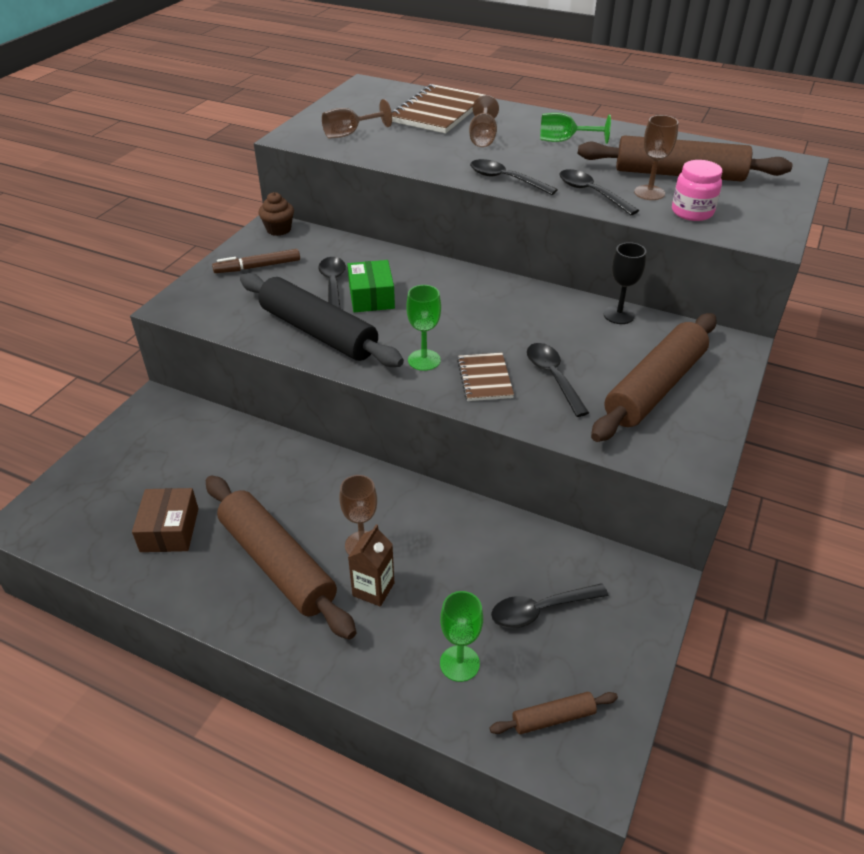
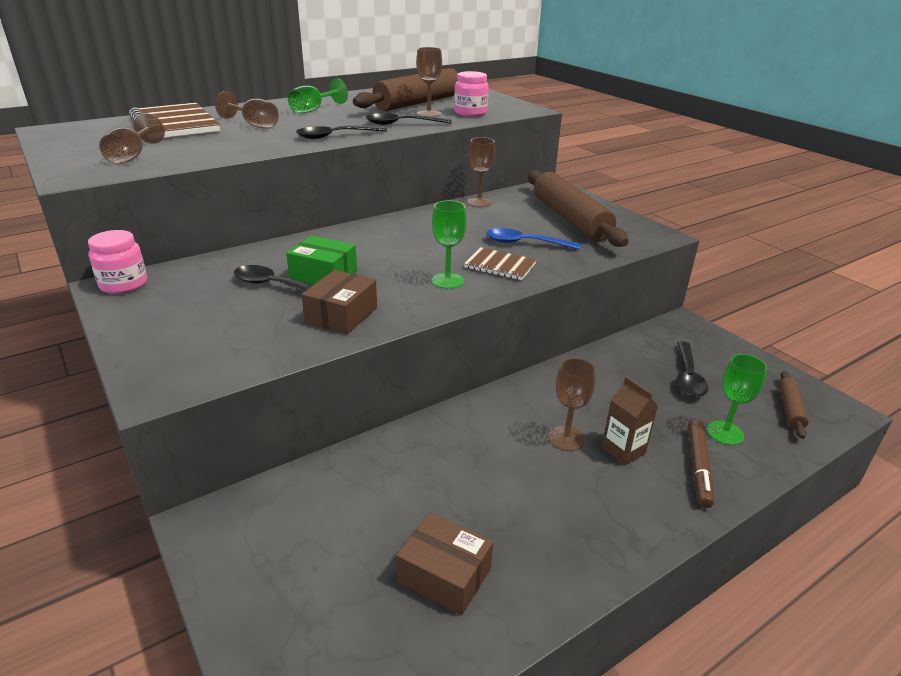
camera: 60 degrees left, 10 degrees down
(257, 267) = (172, 315): brown marker -> brown marker (698, 467)
(277, 563) = (554, 501): brown rolling pin -> none
(278, 229) = (123, 284): brown cupcake -> pink jar
(318, 332) = (341, 315): black rolling pin -> brown box
(553, 377) = (525, 243): black spoon -> blue spoon
(619, 315) = (479, 202): black goblet -> brown goblet

